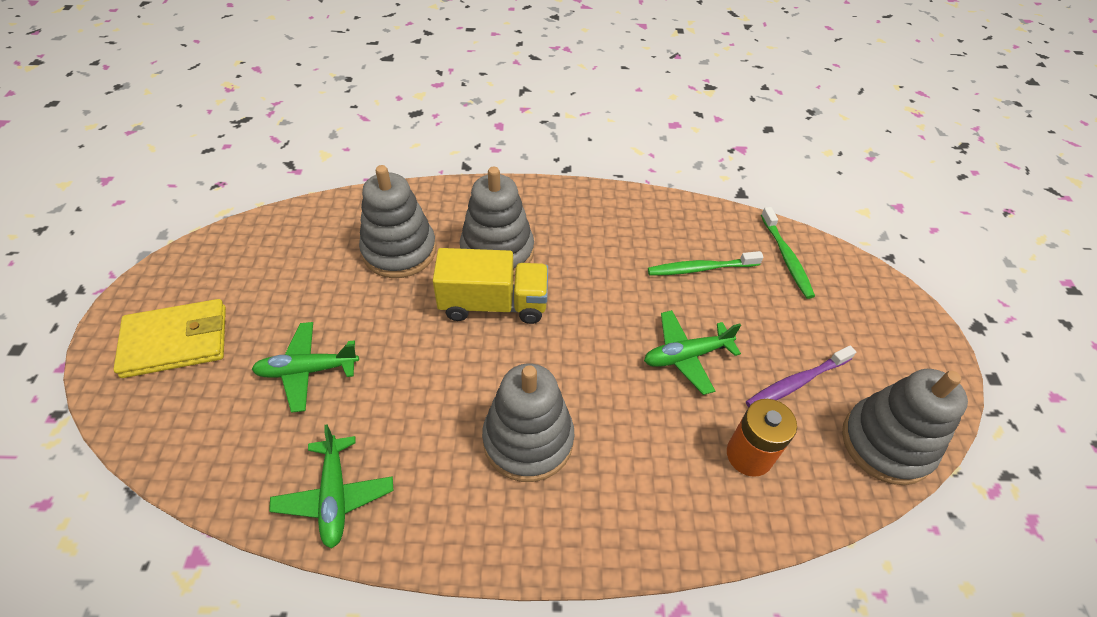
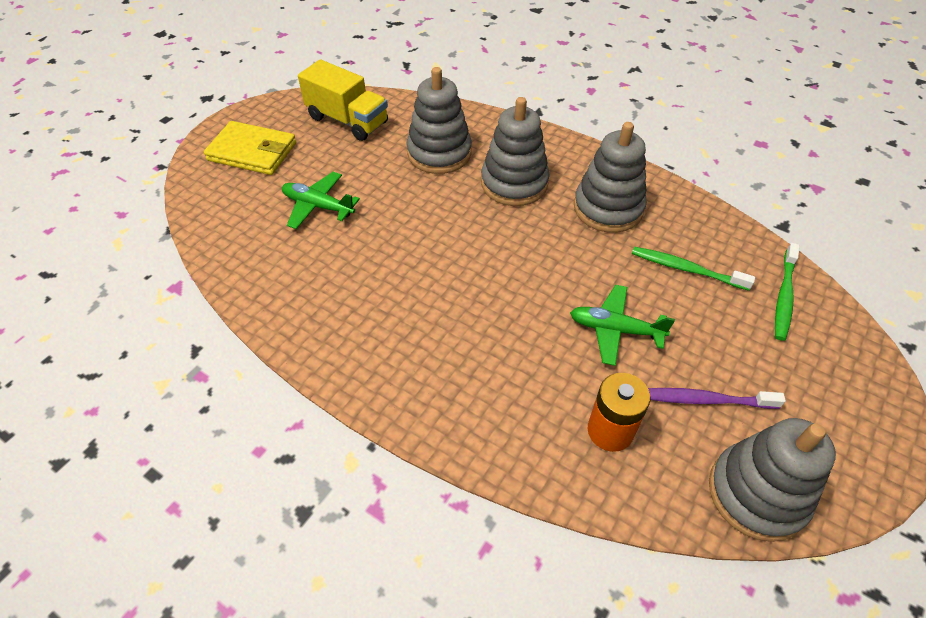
camera: 35 degrees right, 0 degrees up
(335, 496) = (278, 293): green plane -> none
(493, 304) = (482, 219): yellow truck -> yellow truck (347, 120)
(528, 440) = (435, 325): grey stacking toy -> grey stacking toy (608, 208)

